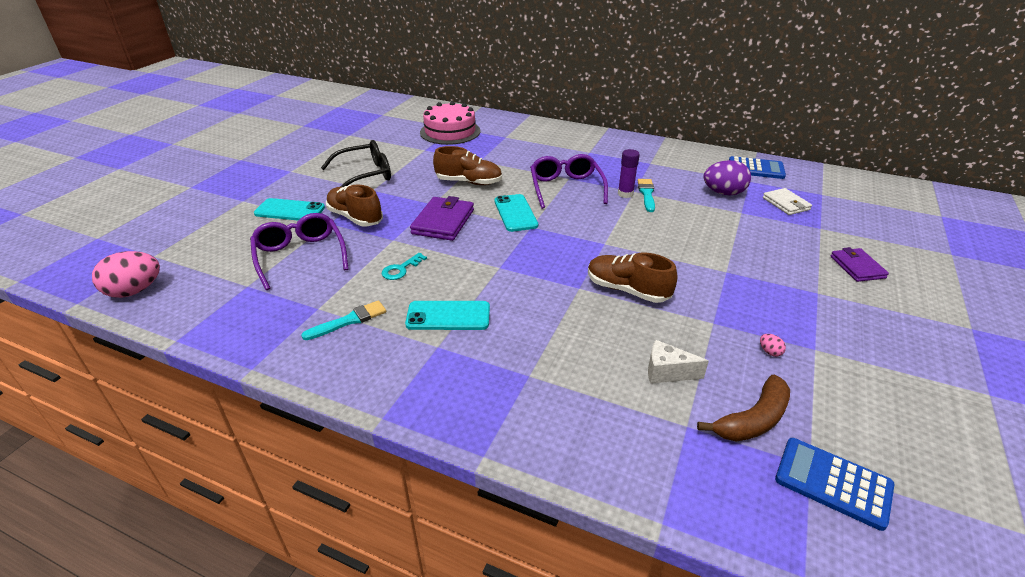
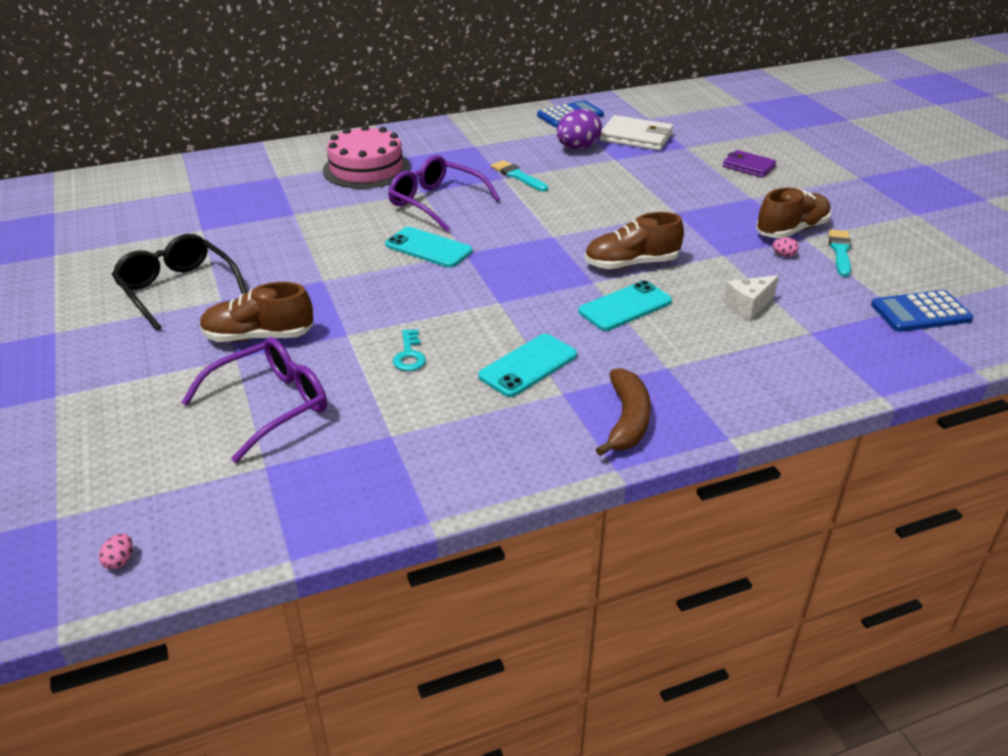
camera: 45 degrees left, 0 degrees up
(135, 291) = (120, 561): pink egg -> pink egg, size x0.40
(290, 211) = (154, 372): turquoise phone -> turquoise phone (625, 306)
(300, 256) = (270, 405): purple glasses -> purple glasses turned 120 degrees clockwise
(349, 320) = (445, 425): turquoise brush -> turquoise brush (840, 251)
(365, 175) = (177, 289): black glasses -> black glasses turned 60 degrees counterclockwise
(443, 222) = (369, 291): purple wallet -> none
(450, 131) = (196, 197): pink cake -> pink cake (366, 169)
(469, 182) = (324, 241): brown shoe -> brown shoe (791, 230)
(625, 194) = (499, 184): purple glue stick -> none
(752, 420) = (836, 304): brown banana -> brown banana (627, 421)
(786, 204) = (636, 137): white wallet -> white wallet, size x1.53

